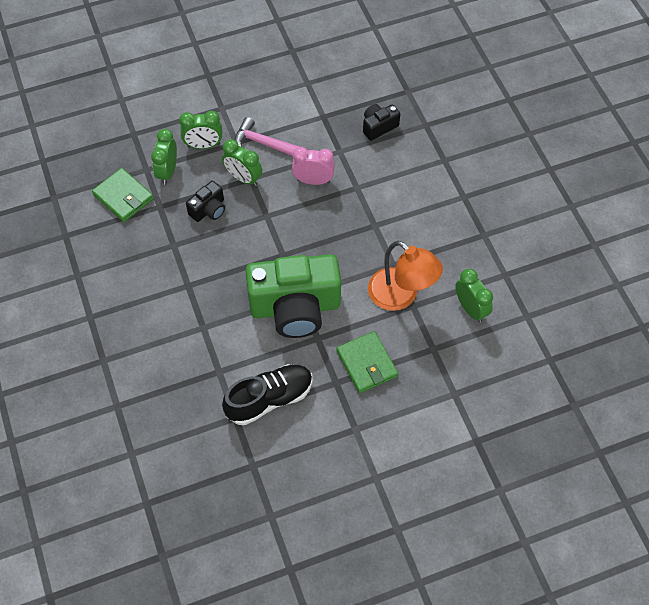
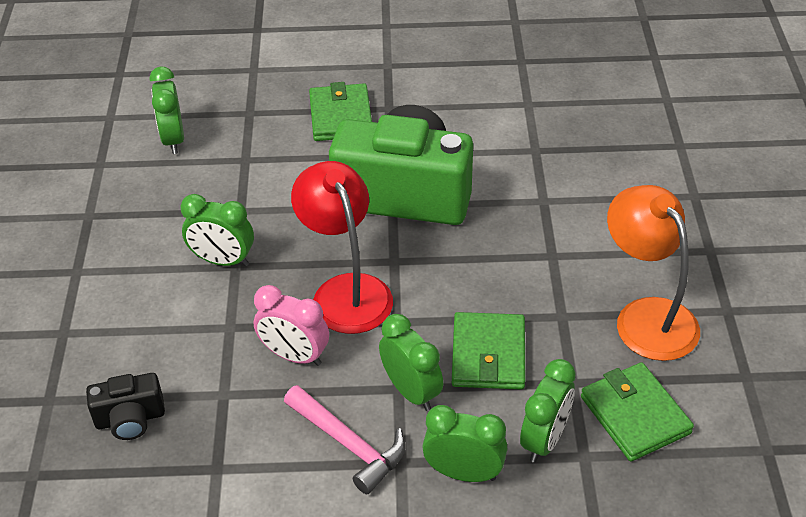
camera: 160 degrees left, 15 degrees down
(208, 209) = (488, 355): black camera -> green wallet
(269, 399) = (479, 110): black shoe -> none
(302, 226) = (346, 291): none -> red lamp
(384, 226) = (222, 260): none -> green clock
(401, 296) = (254, 172): orange lamp -> orange lamp (646, 316)

